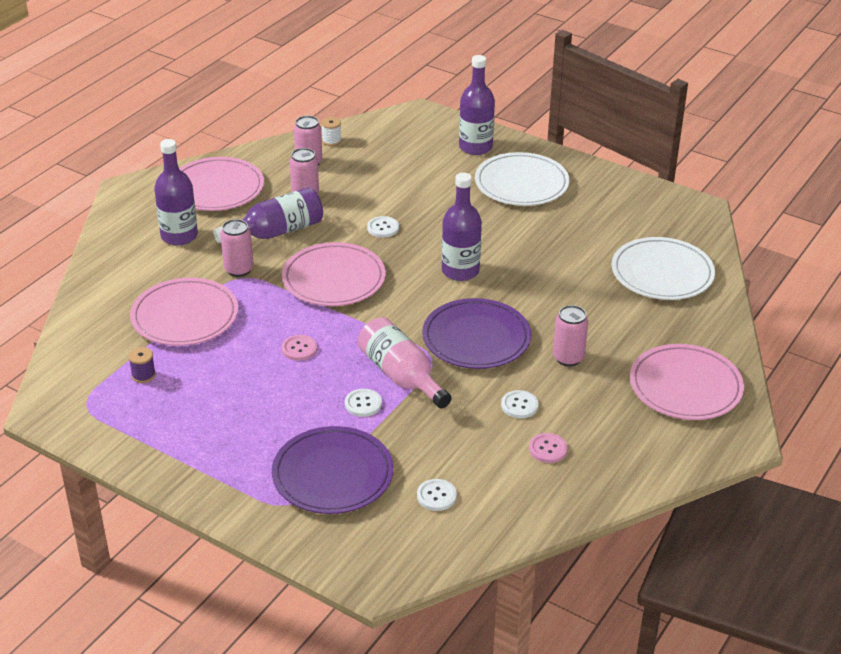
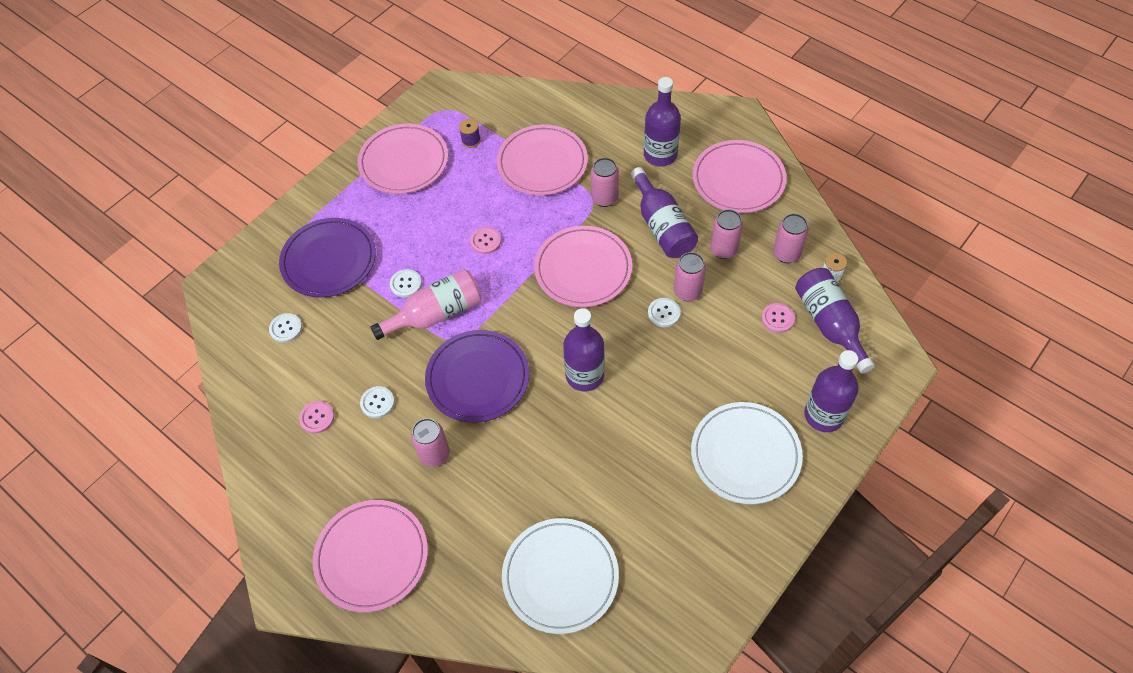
camera: 100 degrees right, 20 degrees up
(174, 429) = (404, 162): none -> pink plate
(356, 215) = (687, 291): none -> pink can
(381, 168) = (777, 318): none -> pink button
(384, 143) = (829, 324): none -> purple bottle

